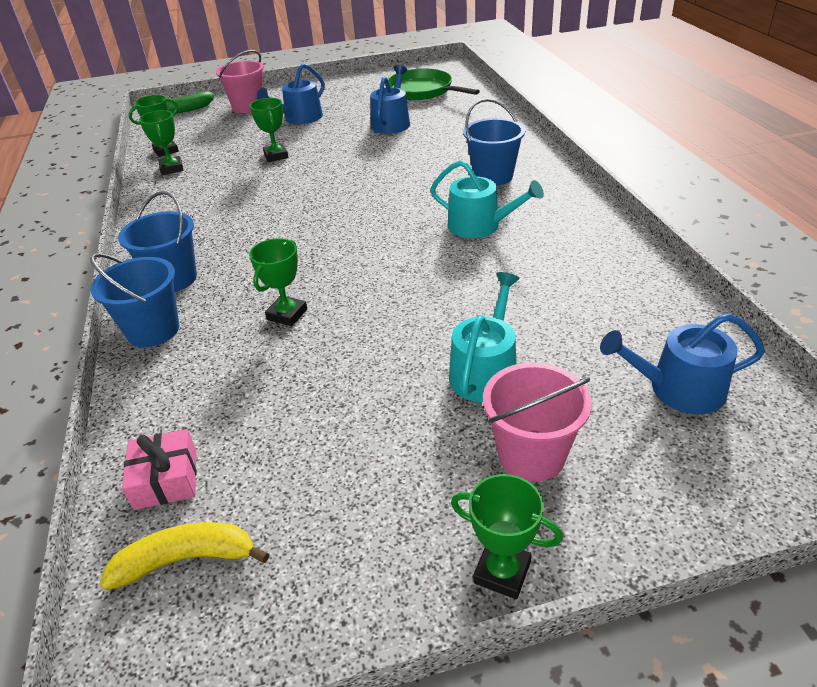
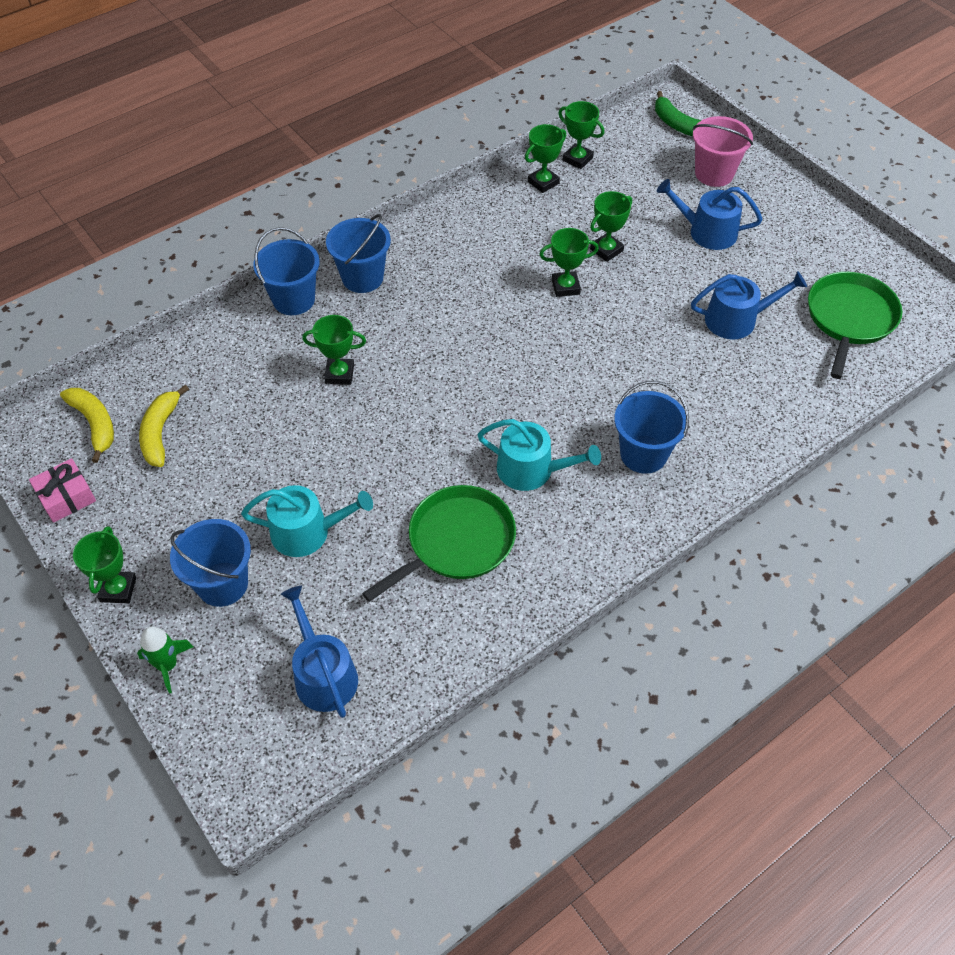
camera: 65 degrees right, 15 degrees up
(166, 479) = (152, 383): pink gift -> pink gift (66, 497)
(257, 482) = (160, 432): none -> yellow banana
(296, 178) = (565, 287): none -> green trophy
(480, 226) = (532, 470): turquoise watering can -> turquoise watering can turned 75 degrees counterclockwise
(531, 455) = (222, 584): pink bucket -> blue bucket
(540, 277) = (456, 542): none -> green pan
(643, 531) = (167, 665): none -> green rocket

